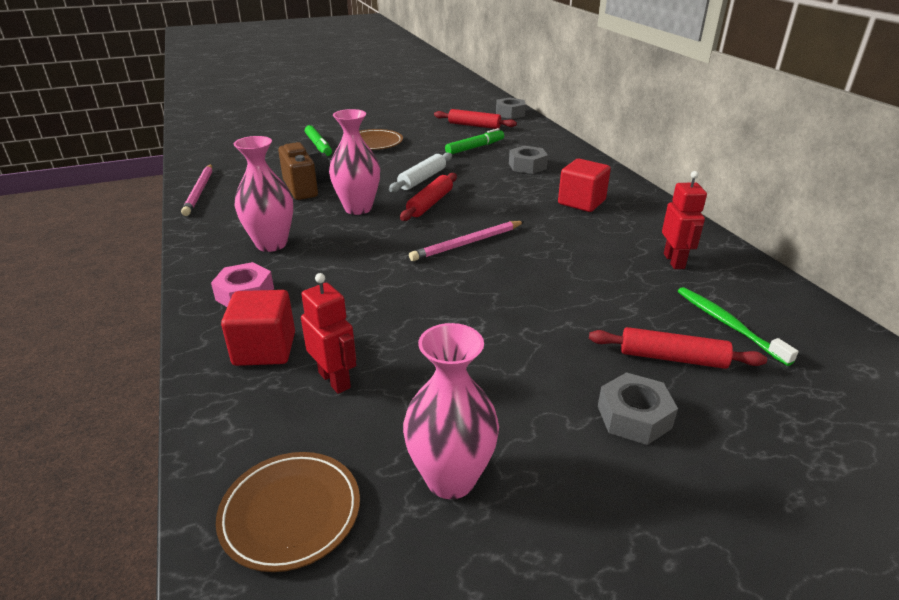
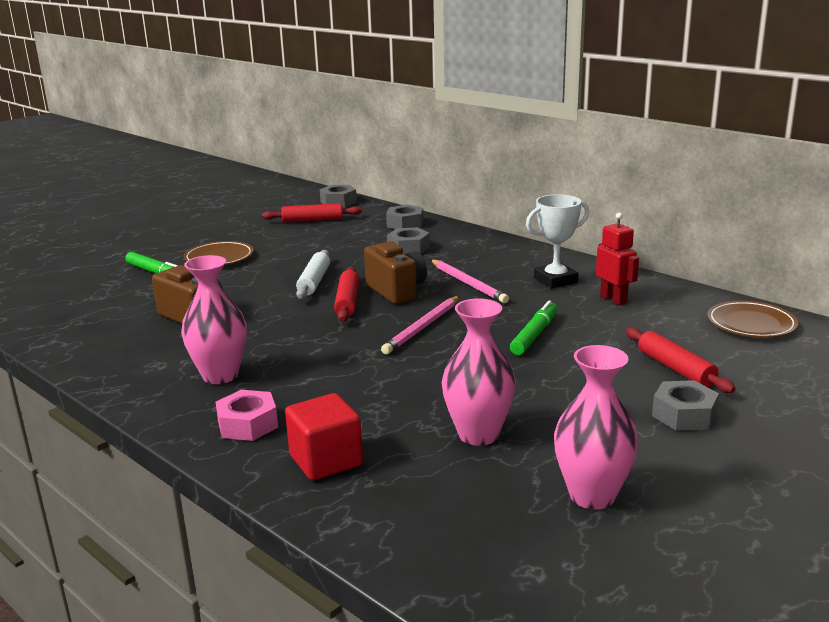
camera: 25 degrees left, 10 degrees down
(200, 191) = (65, 347): pink pencil -> pink pencil (468, 283)
(290, 513) = (492, 559): brown plate -> brown plate (751, 324)
(335, 380) = (421, 463): red robot -> none
(358, 208) = (276, 323): pink vase -> pink vase (478, 434)
(474, 147) = (336, 241): green marker -> green marker (534, 335)
(479, 203) = (396, 291): none -> brown camera
(546, 143) = (405, 224): none -> grey nut
(581, 202) = (491, 269): red cube -> none
(633, 227) = (555, 280): none -> white trophy
(672, 358) = (675, 369): red rolling pin -> red rolling pin turned 75 degrees clockwise
(727, 324) = (693, 335): green toothbrush -> none

